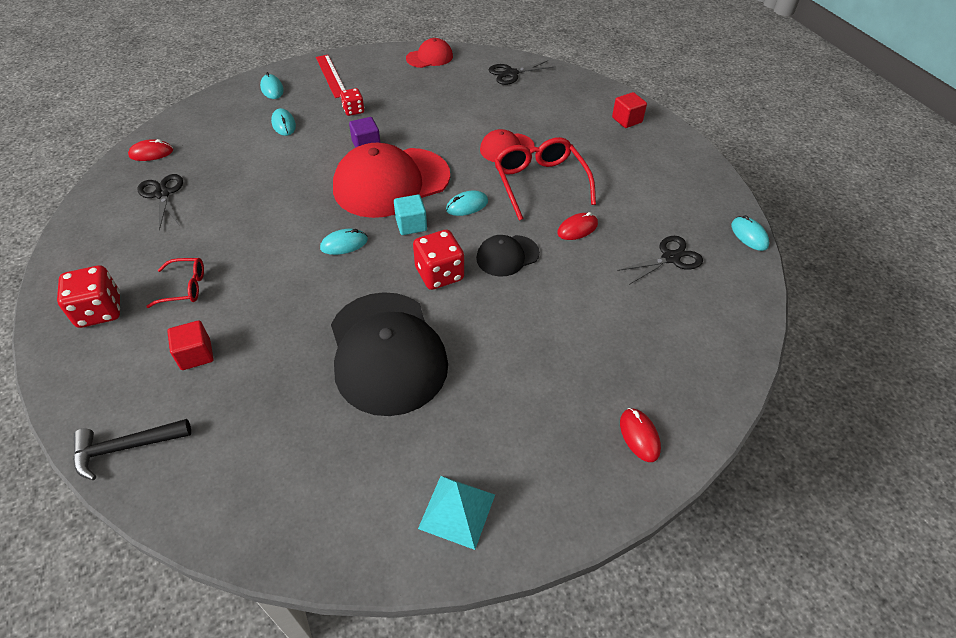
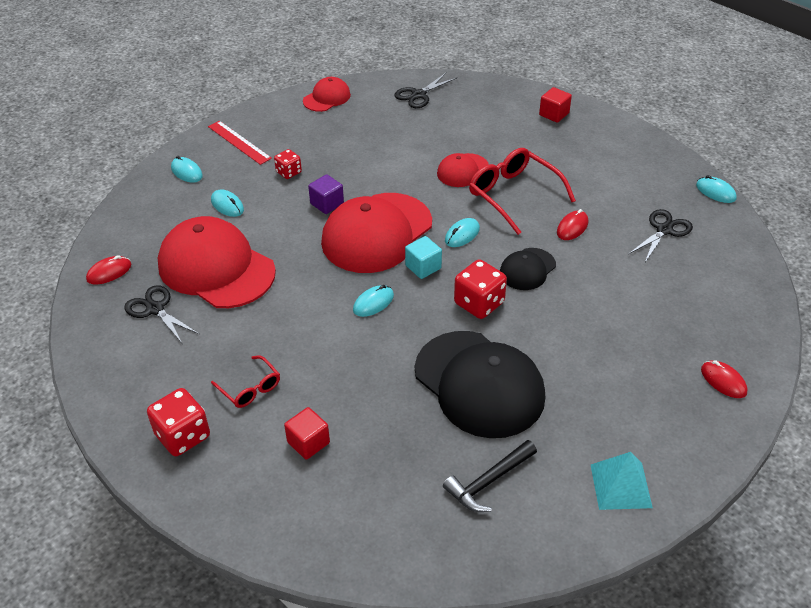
camera: 20 degrees left, 5 degrees down
(125, 448) = (306, 539): black hammer -> black hammer (488, 482)
(185, 287) = (250, 388): red glasses -> red glasses turned 75 degrees clockwise
(236, 174) = (216, 268): none -> red cap

